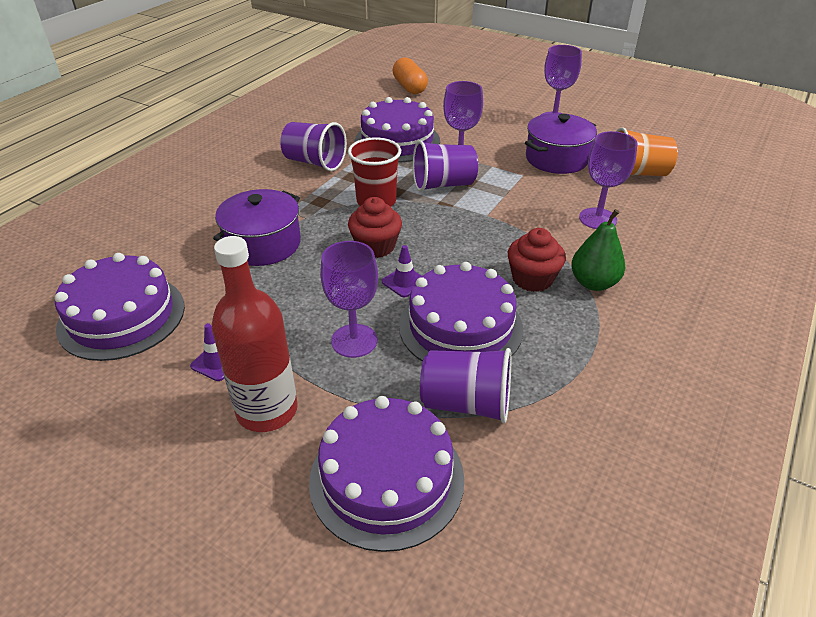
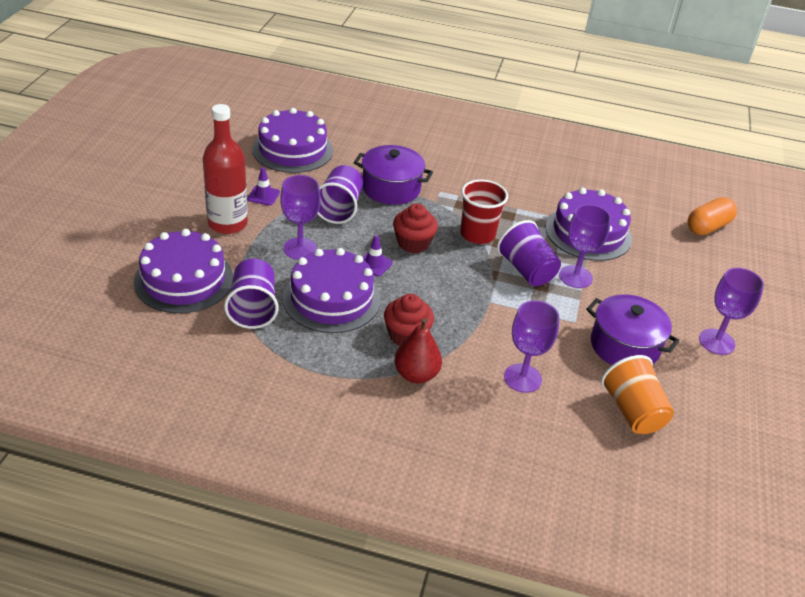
camera: 70 degrees right, 0 degrees up
(314, 162) = (519, 191): purple cup -> purple cup (339, 208)
(593, 283) = (416, 374): green pear -> red pear

